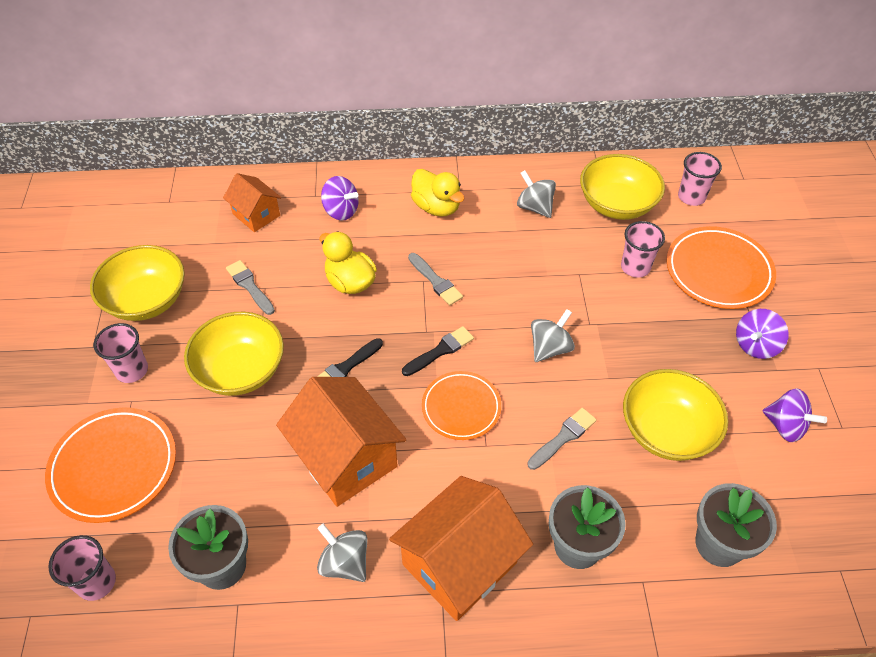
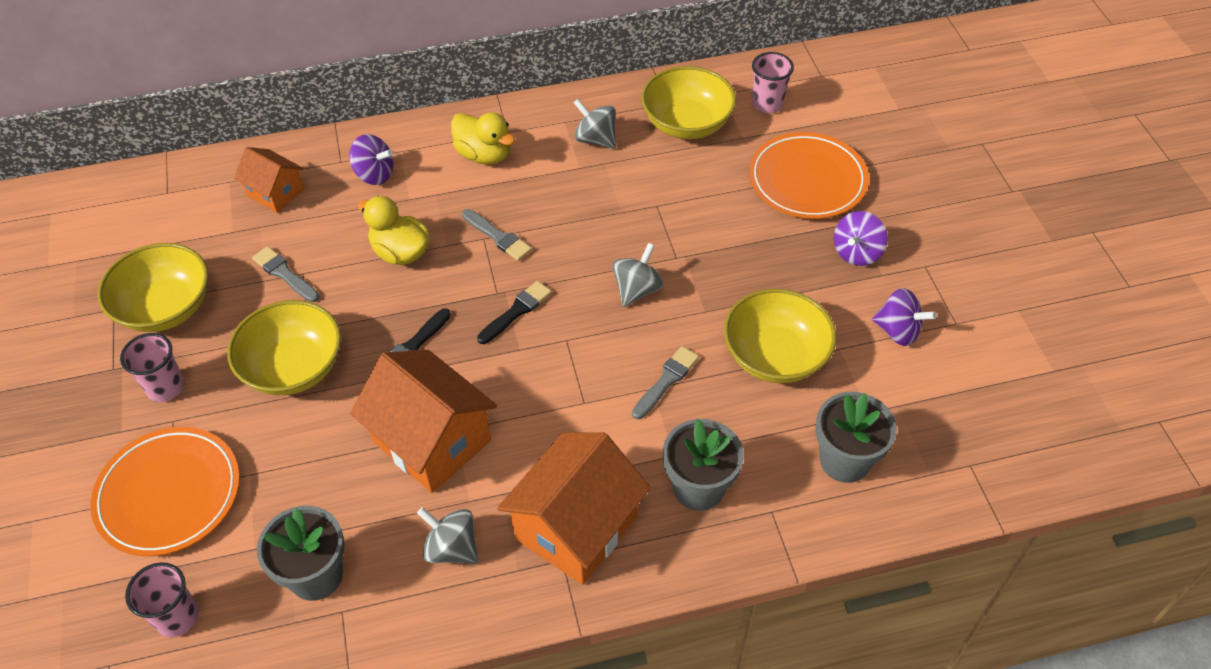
camera: 10 degrees left, 0 degrees up
(461, 407) = (550, 367): orange plate -> none
(635, 267) = (717, 189): pink cup -> none

